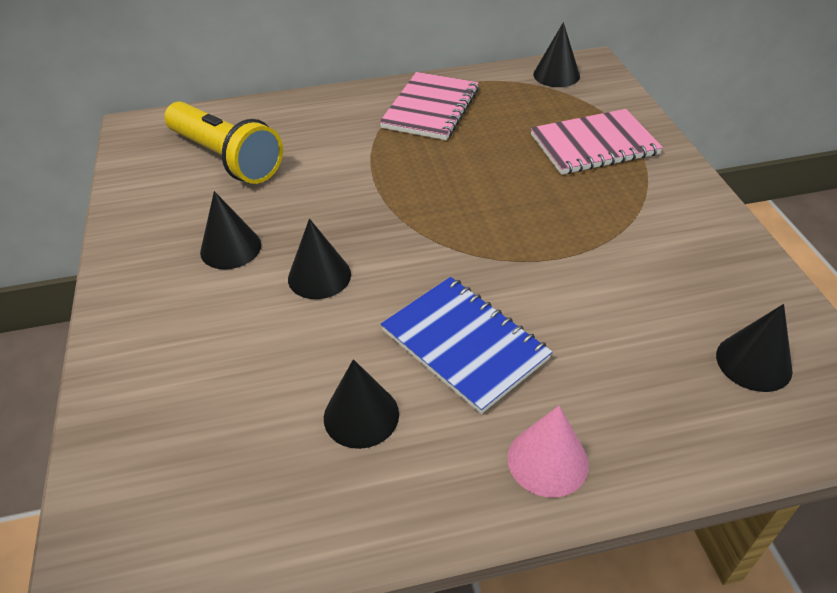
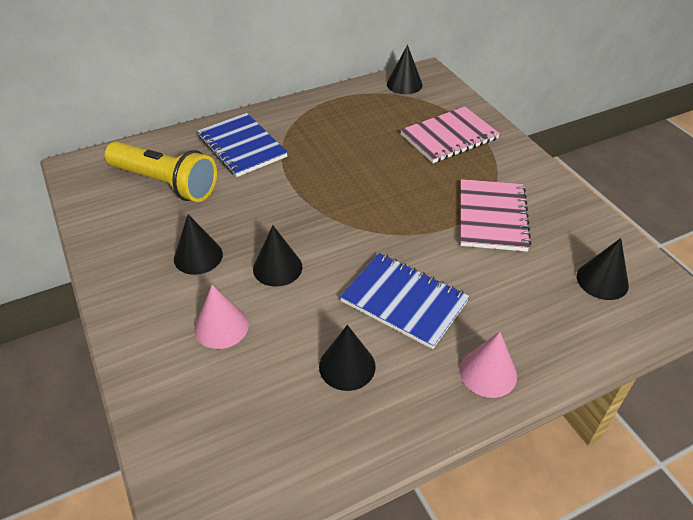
camera: 15 degrees left, 0 degrees up
(225, 337) = (221, 327): none -> pink cone
(330, 127) = (242, 147): none -> blue notebook
(431, 108) = (317, 122): pink notebook -> pink notebook (492, 217)

